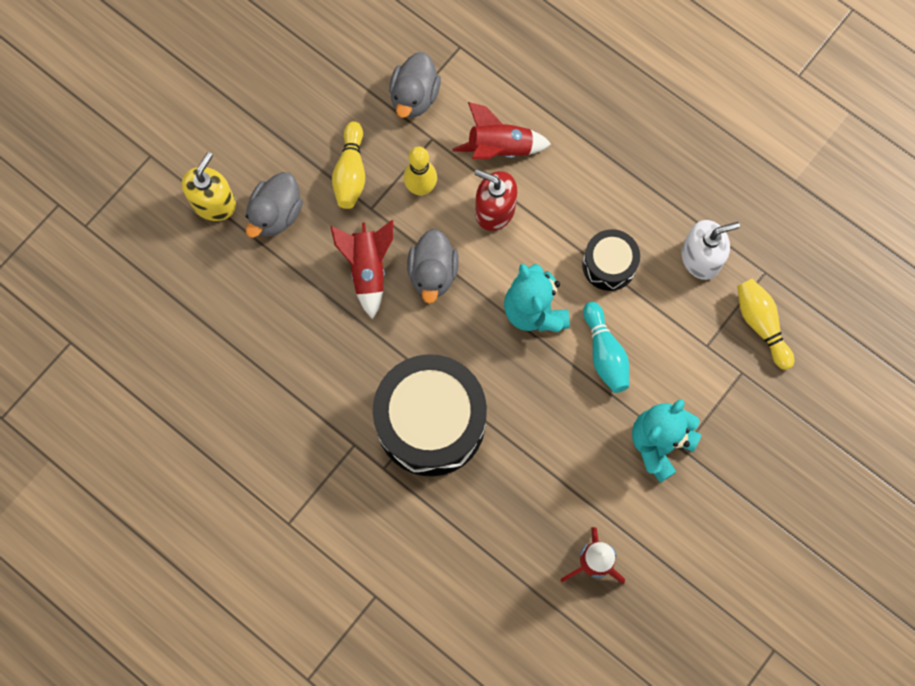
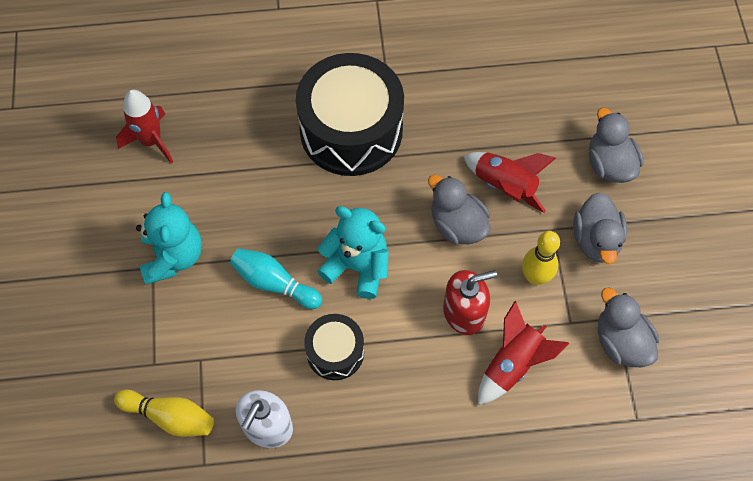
camera: 135 degrees right, 10 degrees down
(213, 203) = (658, 133): yellow soap dispenser -> none
(351, 173) = (596, 240): yellow bowling pin -> grey duck

